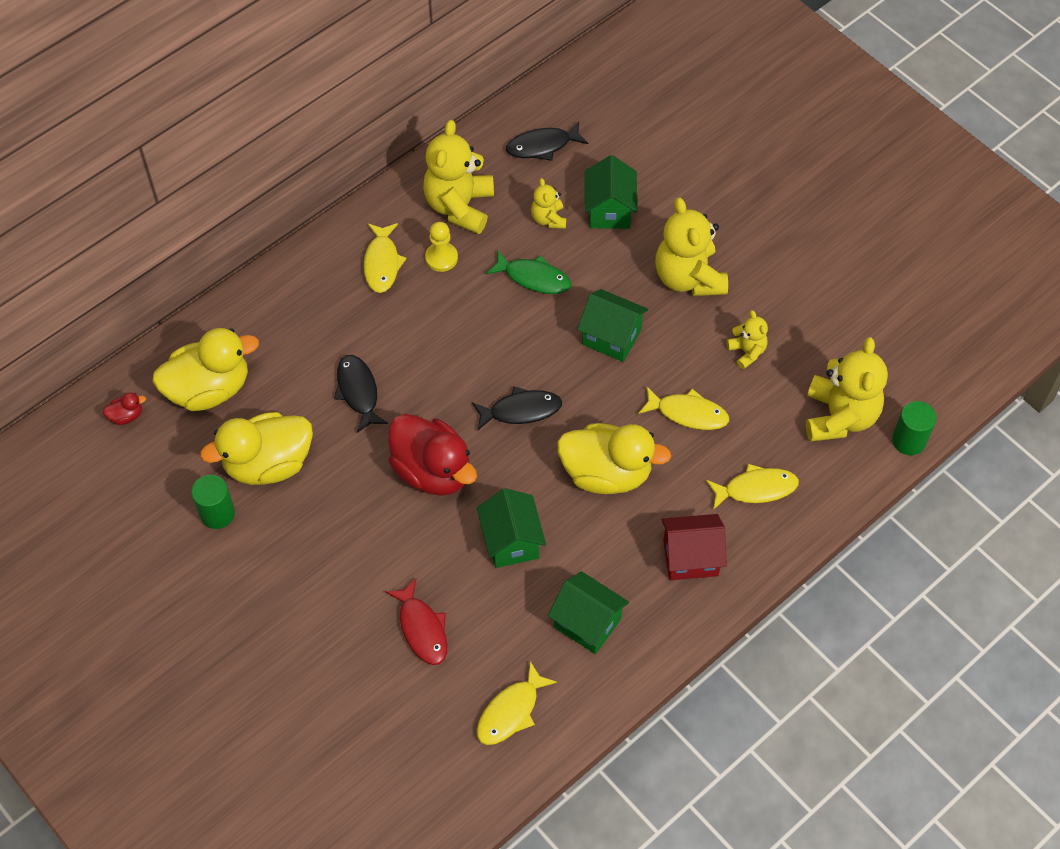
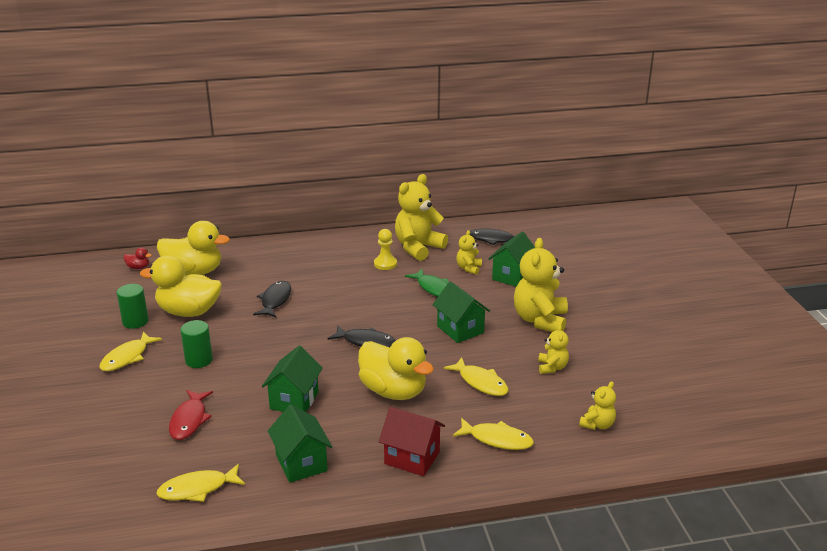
camera: 30 degrees right, 30 degrees down
(382, 263) = (348, 255): yellow fish -> yellow fish (127, 357)
(432, 471) = (280, 349): red duck -> none
(839, 417) = (597, 424): yellow teddy bear -> yellow teddy bear, size x0.51
(909, 440) = (646, 458): green cylinder -> green cylinder (199, 360)

